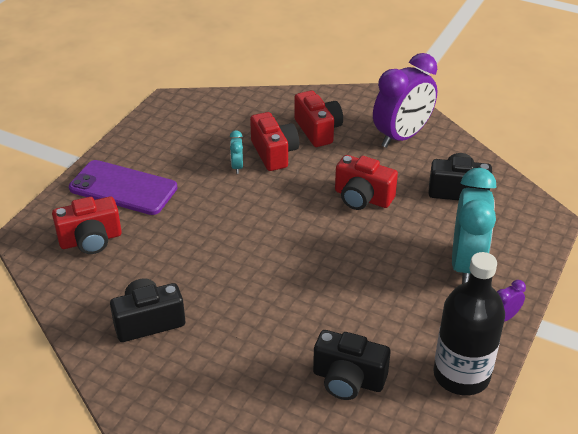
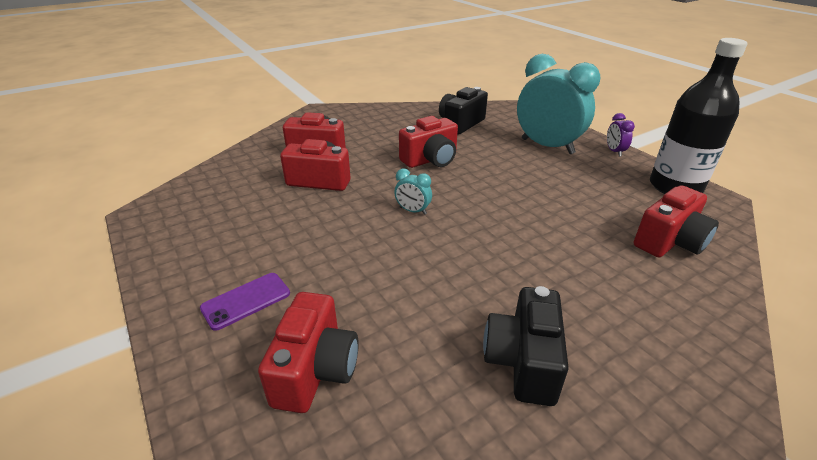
camera: 60 degrees left, 5 degrees down
(123, 188) = (246, 301): purple phone -> purple phone, size x0.54
(237, 167) = (313, 206): turquoise clock -> turquoise clock (413, 211)
(348, 379) = (669, 241): black camera -> red camera
(402, 136) = (374, 122): purple clock -> none

